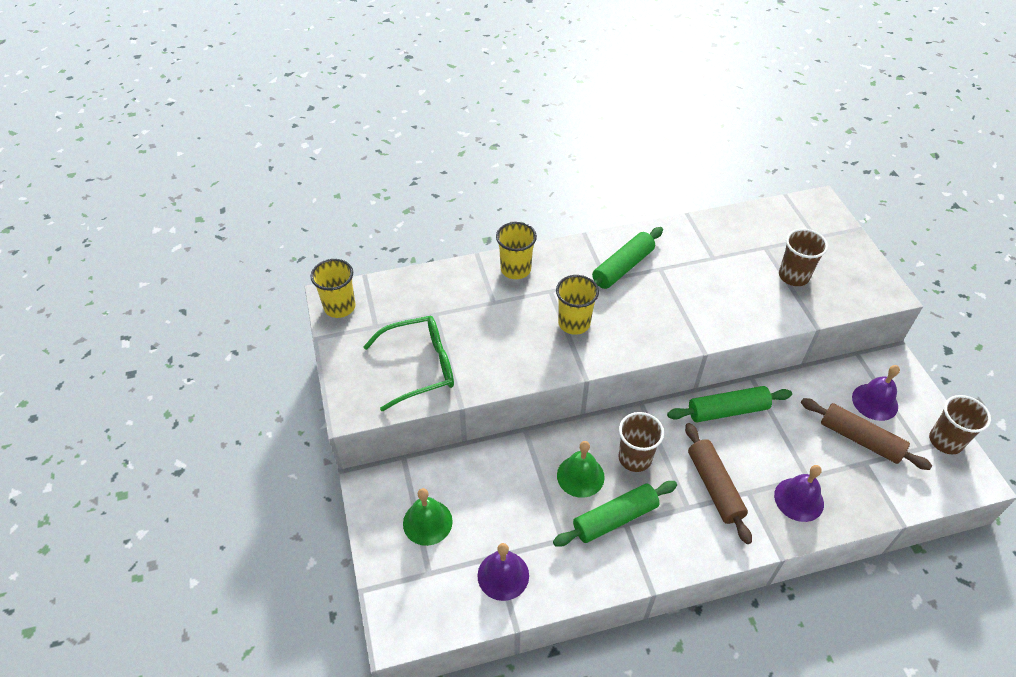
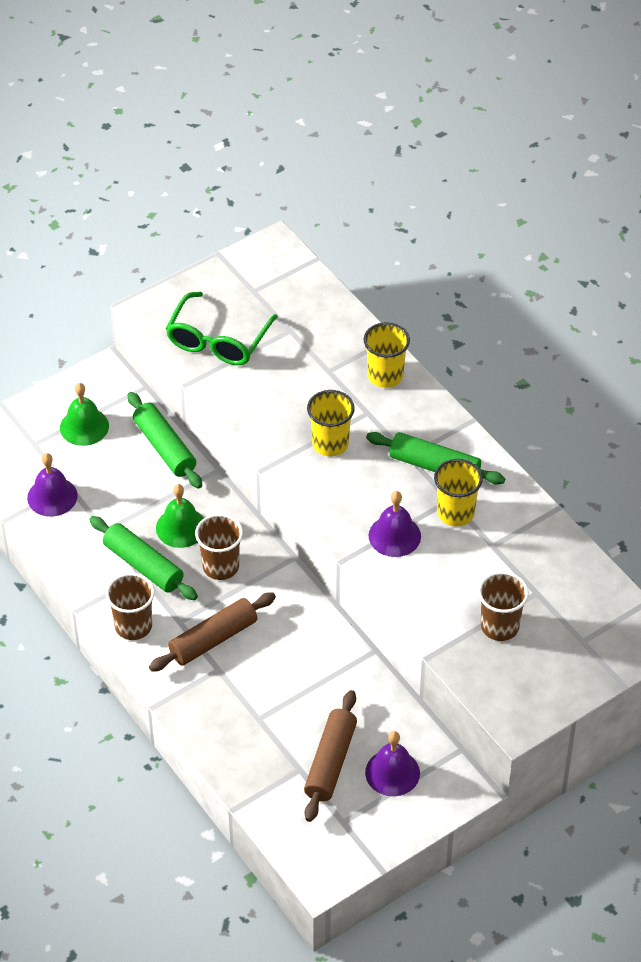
camera: 70 degrees right, 0 degrees up
(339, 307) = (265, 256): yellow cup -> yellow cup (455, 513)
(420, 367) = (218, 340): green glasses -> green glasses turned 60 degrees clockwise
(727, 410) = (317, 635): green rolling pin -> green rolling pin (164, 447)
(799, 499) = (227, 714): purple bell -> purple bell (394, 536)
(945, 441) = (363, 845): brown cup -> brown cup (133, 626)

